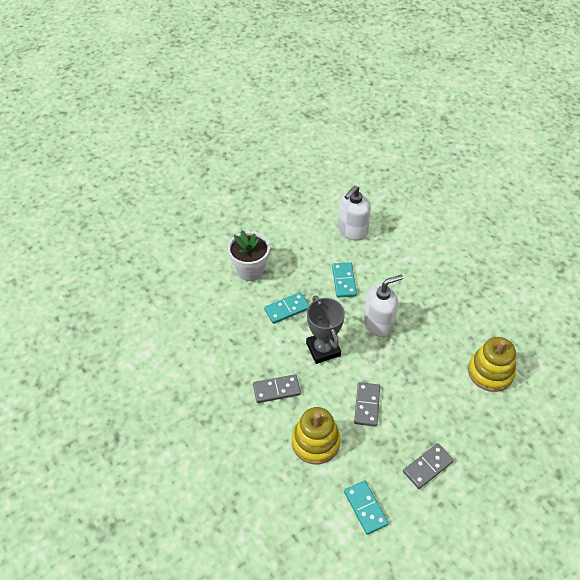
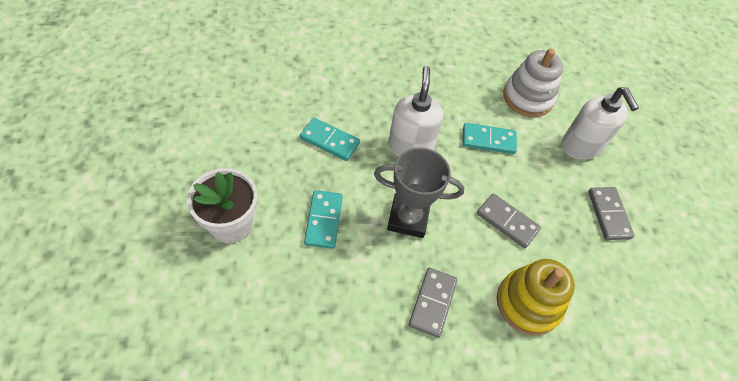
camera: 65 degrees left, 5 degrees up
(352, 230) = (267, 90): white soap dispenser -> white soap dispenser (581, 146)
(365, 508) = (634, 303): turquoise domino -> turquoise domino (488, 140)
(490, 372) = (528, 97): yellow stacking toy -> white stacking toy

